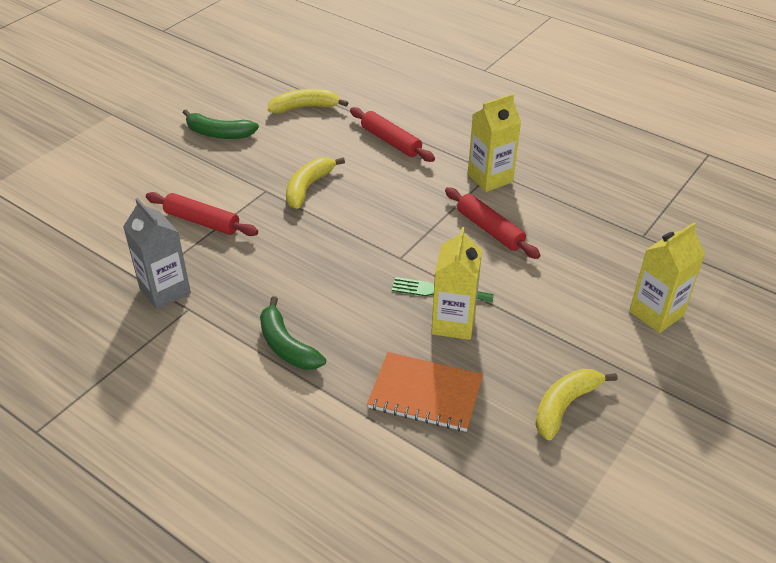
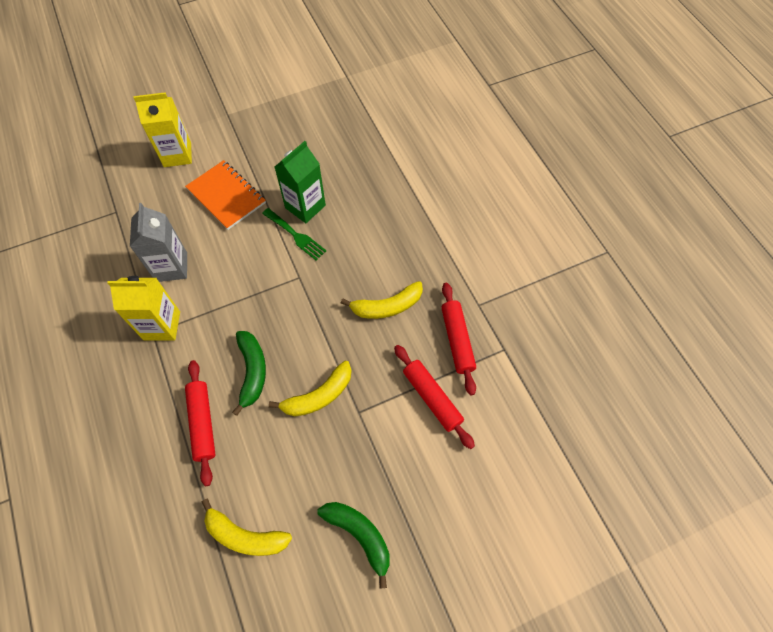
camera: 150 degrees left, 20 degrees up
(165, 291) = (490, 331): grey carton -> grey carton (171, 267)
(286, 345) = (423, 240): green banana -> green banana (252, 372)
(425, 393) = (358, 170): orange notebook -> orange notebook (226, 196)
(453, 323) = (305, 206): yellow carton -> green carton
(490, 229) = (213, 271): red rolling pin -> red rolling pin (457, 340)
(565, 406) = (288, 128): yellow banana -> yellow banana (387, 306)

